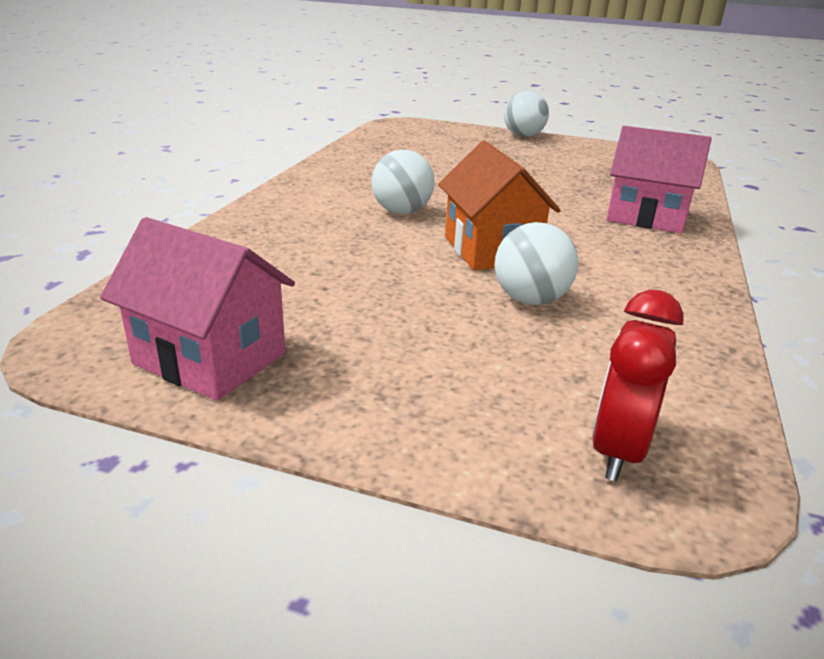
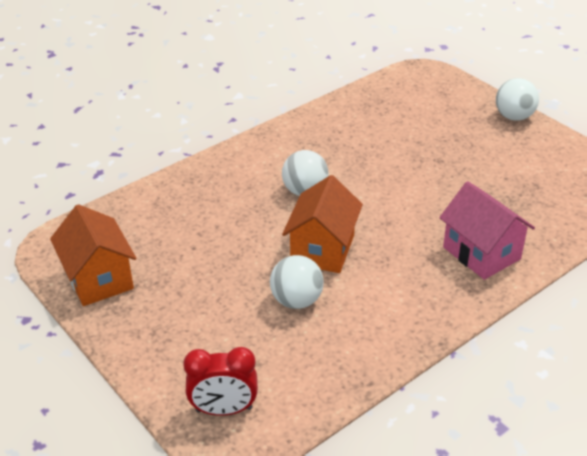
camera: 35 degrees right, 10 degrees up
(210, 358) = (99, 279): pink house -> orange house
(618, 450) = (224, 409): red clock -> red clock turned 150 degrees counterclockwise

